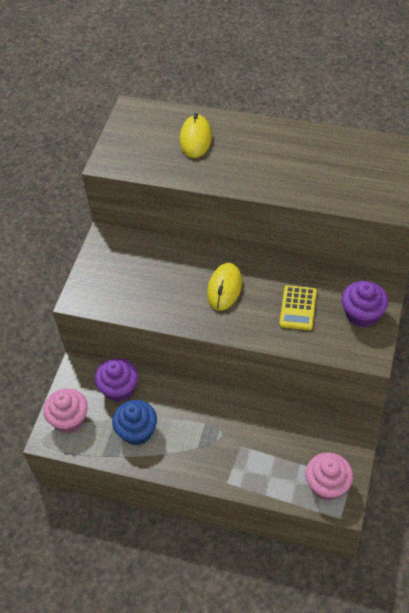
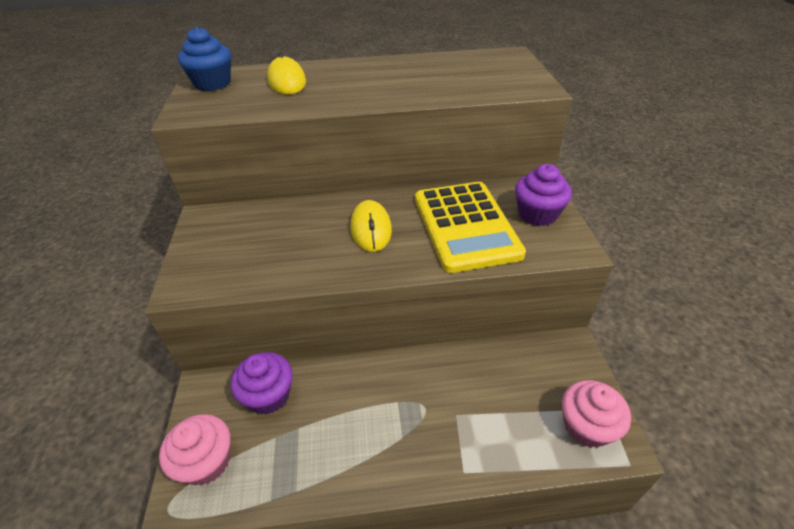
camera: 25 degrees left, 10 degrees down
(137, 431) = (311, 444): blue cupcake -> blue cupcake (212, 83)
(298, 308) = (465, 226): yellow calculator -> yellow calculator, size x1.98

